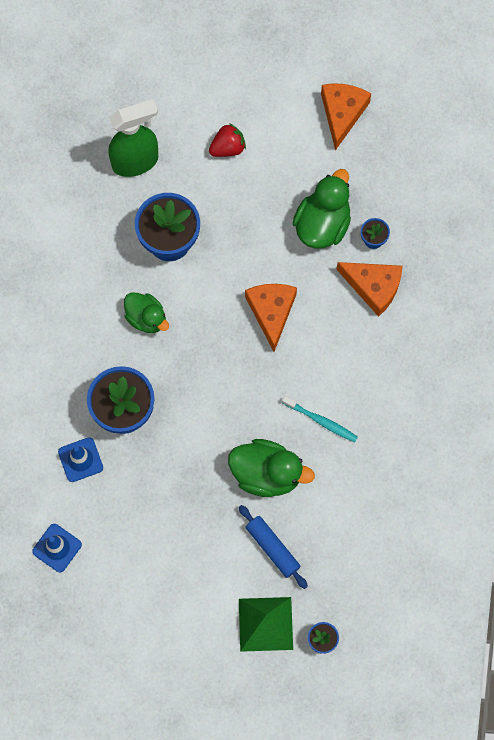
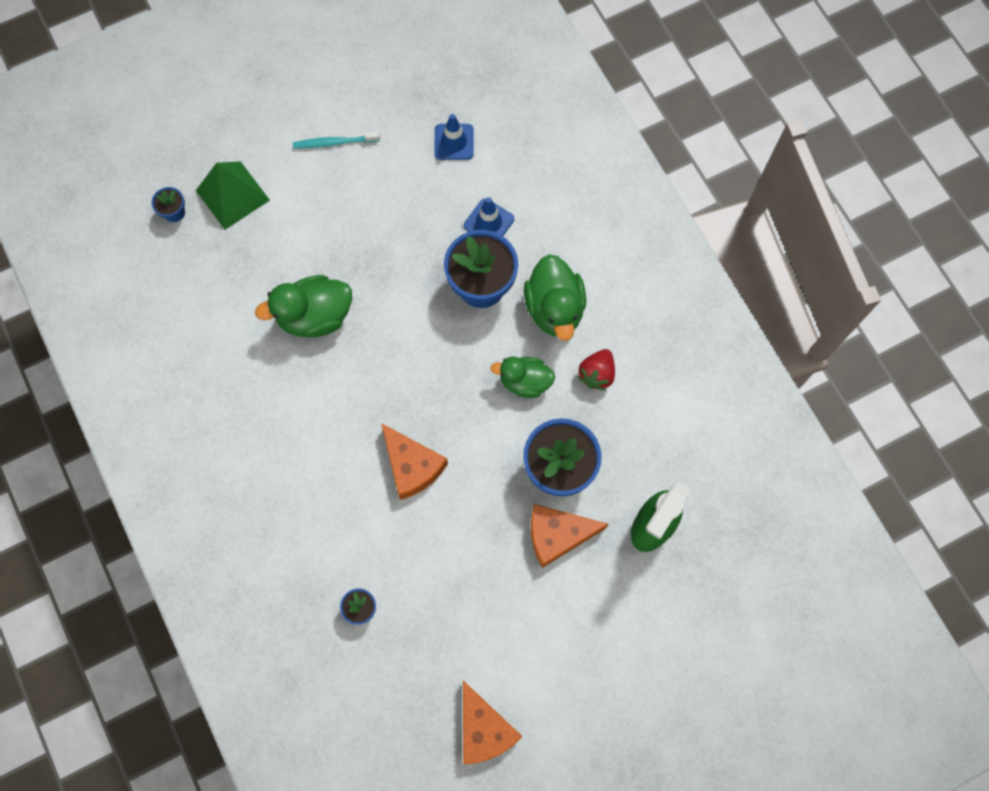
camera: 145 degrees right, 0 degrees up
(228, 148) = (573, 606): red strawberry -> red strawberry (597, 374)
(272, 548) = (267, 258): blue rolling pin -> none
(321, 421) = (296, 395): turquoise toothbrush -> turquoise toothbrush (334, 143)
(322, 224) = (422, 589): green duck -> green duck (554, 308)
(373, 287) = (329, 559): orange cheese -> orange cheese (558, 535)

